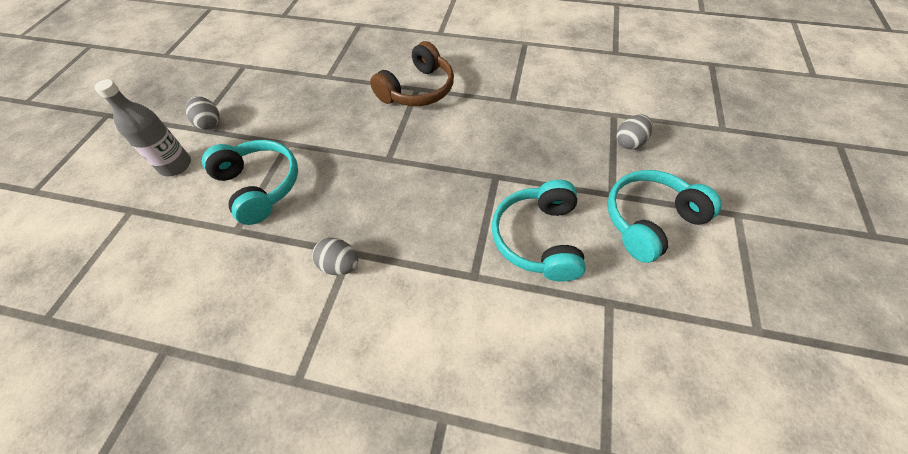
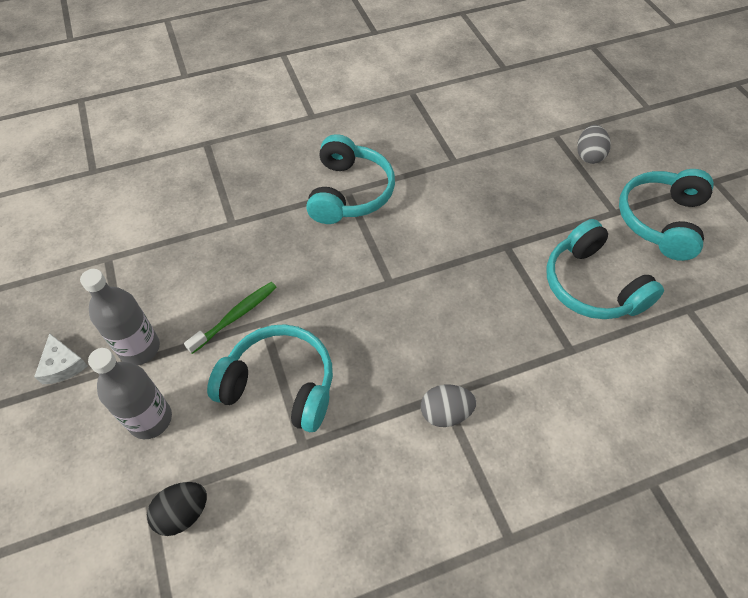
camera: 35 degrees left, 0 degrees up
(137, 229) = (183, 513): none -> black egg
(166, 112) = (62, 365): none -> white cheese
(209, 123) = (139, 348): grey egg -> grey bottle
(275, 132) = (235, 317): none -> green toothbrush
(417, 90) = (349, 192): brown headphones -> turquoise headphones

